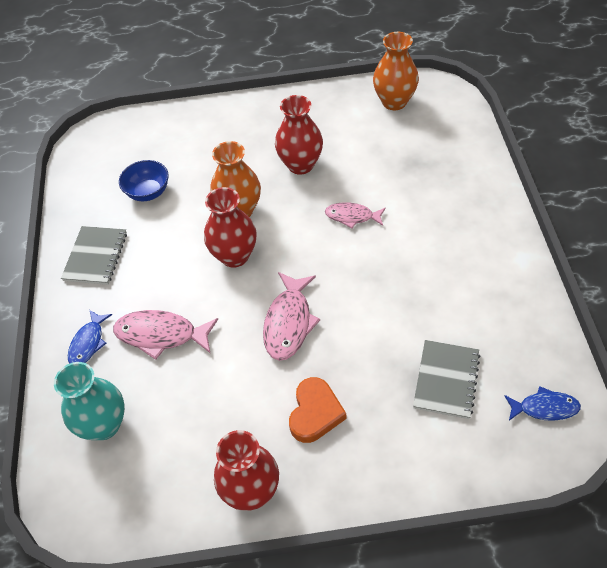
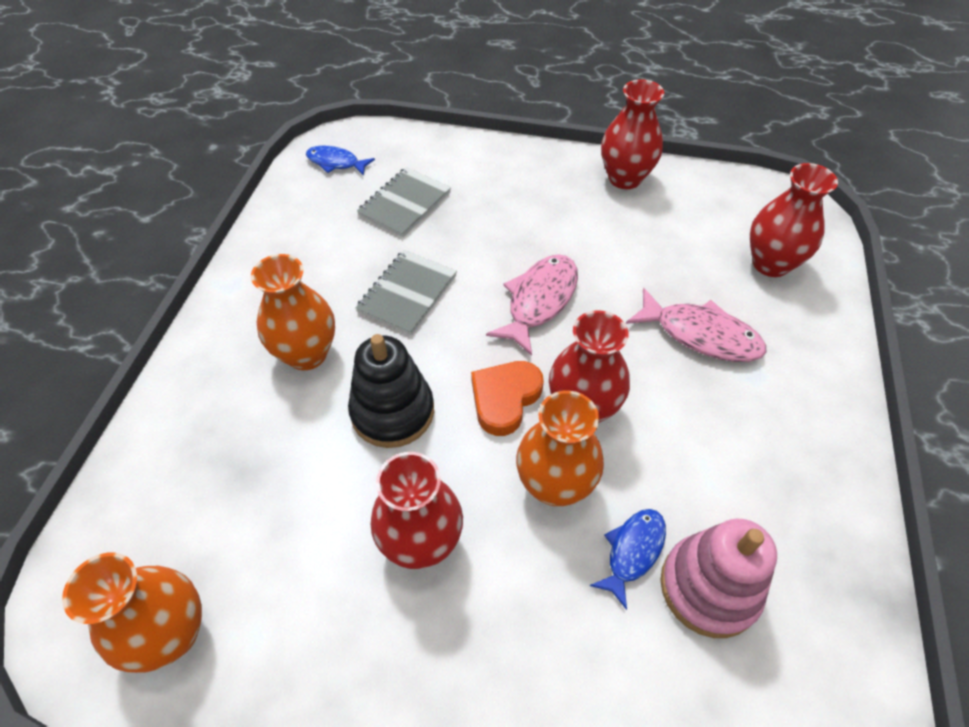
camera: 165 degrees left, 0 degrees up
(88, 343) = (798, 354): blue fish -> blue fish (632, 551)
(96, 256) = (800, 481): grey notebook -> grey notebook (407, 293)
(104, 425) = (770, 264): turquoise vase -> red vase
(148, 192) = (709, 587): blue bowl -> pink stacking toy
(315, 413) = (544, 214): orange heart -> orange heart (505, 399)
(352, 216) = (392, 411): pink fish -> black stacking toy
(430, 231) = (307, 354): none -> orange vase

